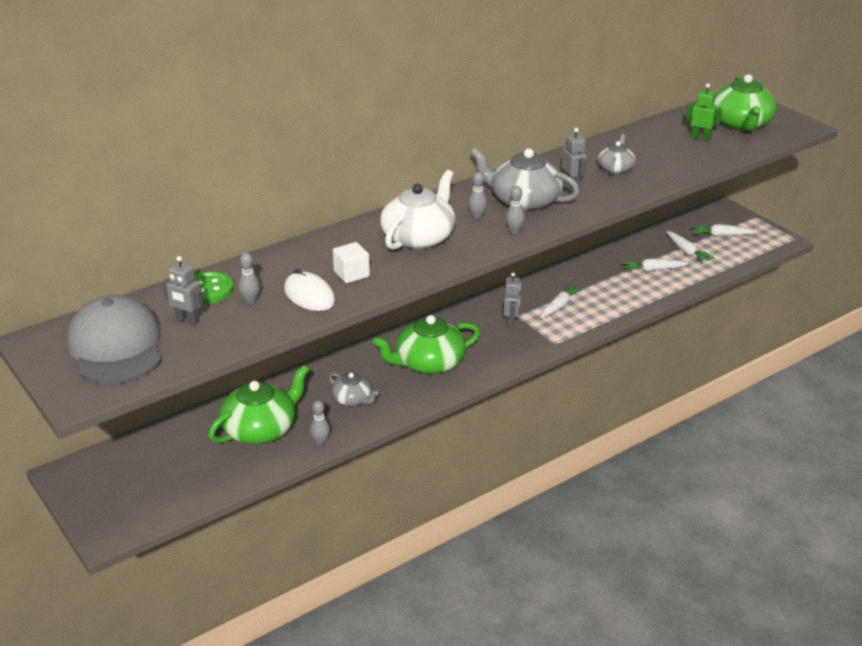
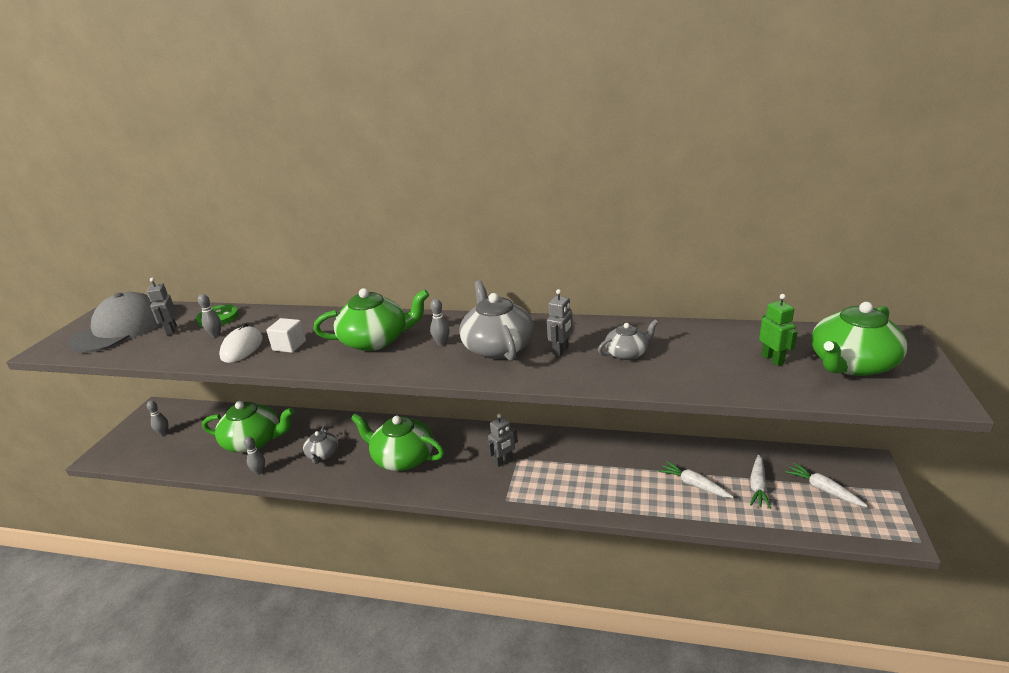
camera: 50 degrees right, 5 degrees down
(419, 237) = (376, 340): white teapot -> green teapot
(514, 231) = (440, 367): grey bowling pin -> grey bowling pin (163, 433)
(559, 306) = (560, 470): white carrot -> none

